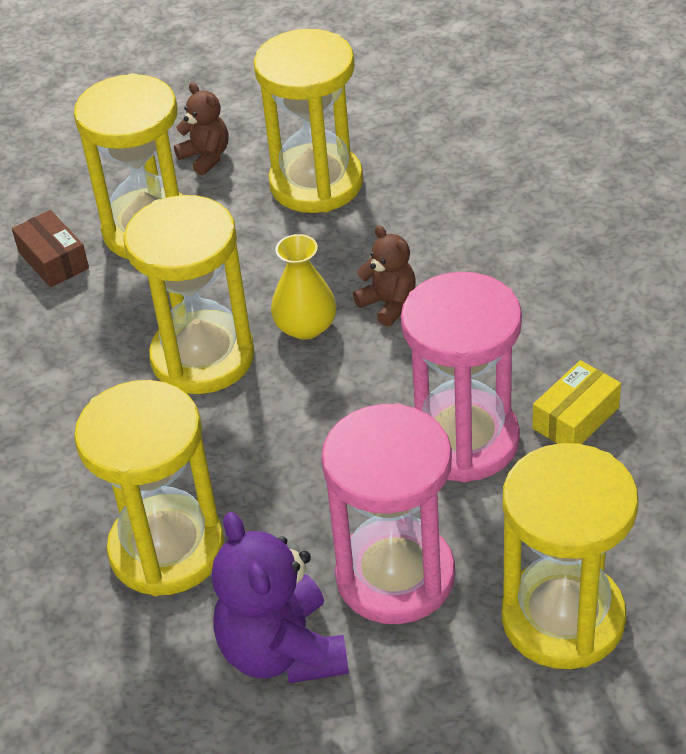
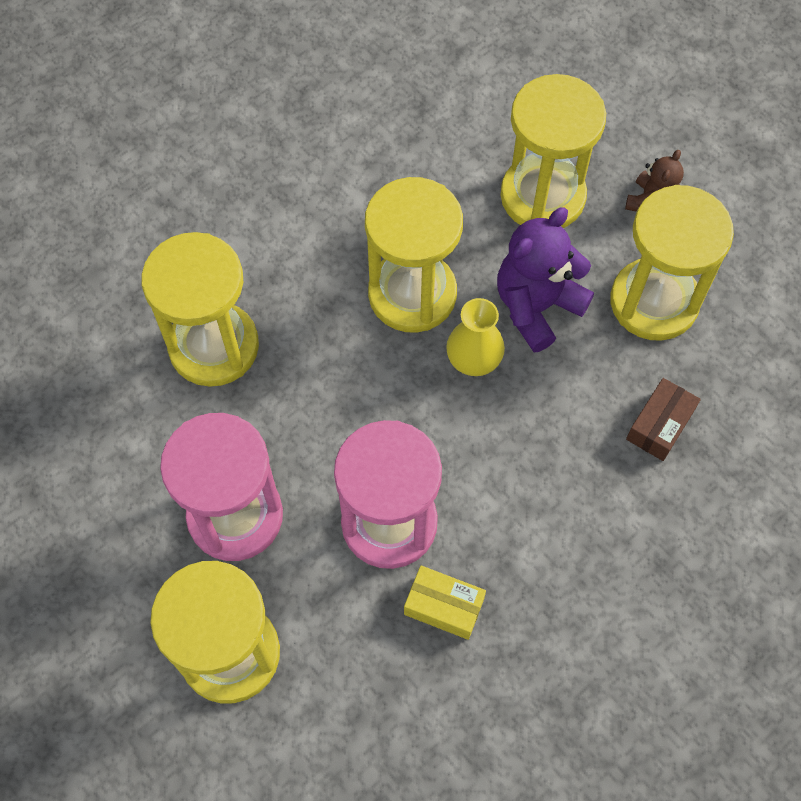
camera: 65 degrees right, 20 degrees up
(53, 260) = (479, 142): brown box -> brown box (660, 425)
(282, 651) = (145, 460): purple teddy bear -> purple teddy bear (536, 306)
(388, 304) = (524, 413): brown teddy bear -> none

